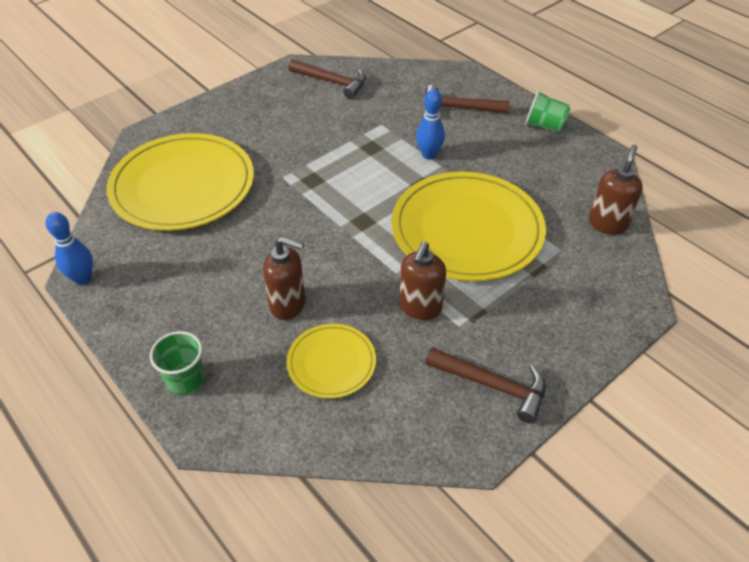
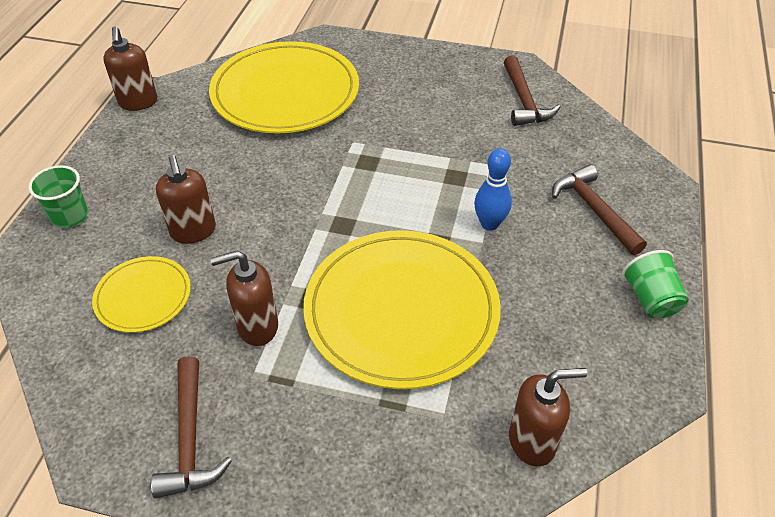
camera: 55 degrees right, 0 degrees up
(83, 278) = (138, 102): blue bowling pin -> brown soap dispenser

